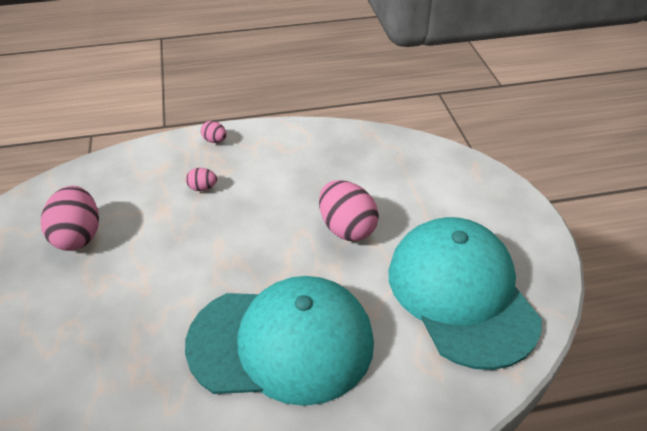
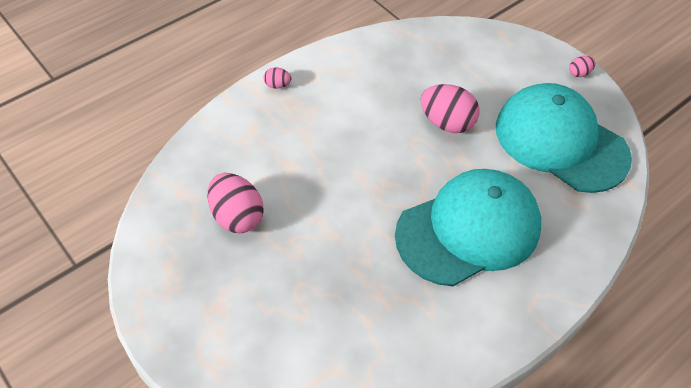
camera: 30 degrees left, 10 degrees up
(202, 188) = (305, 133): pink egg -> pink egg (579, 73)

